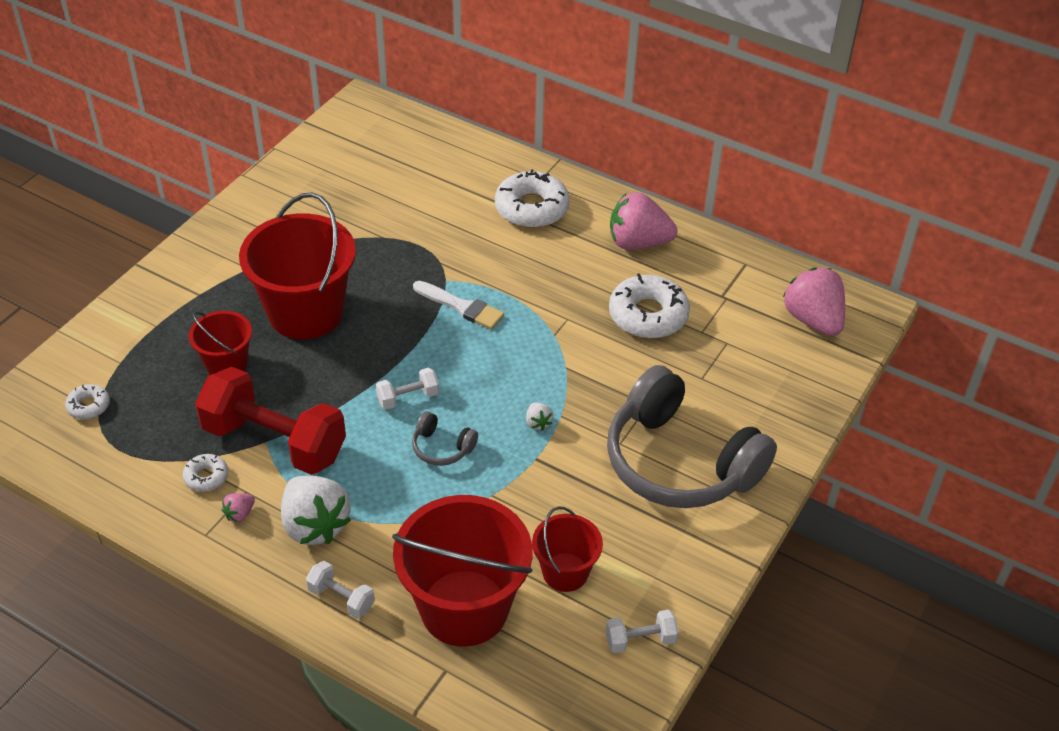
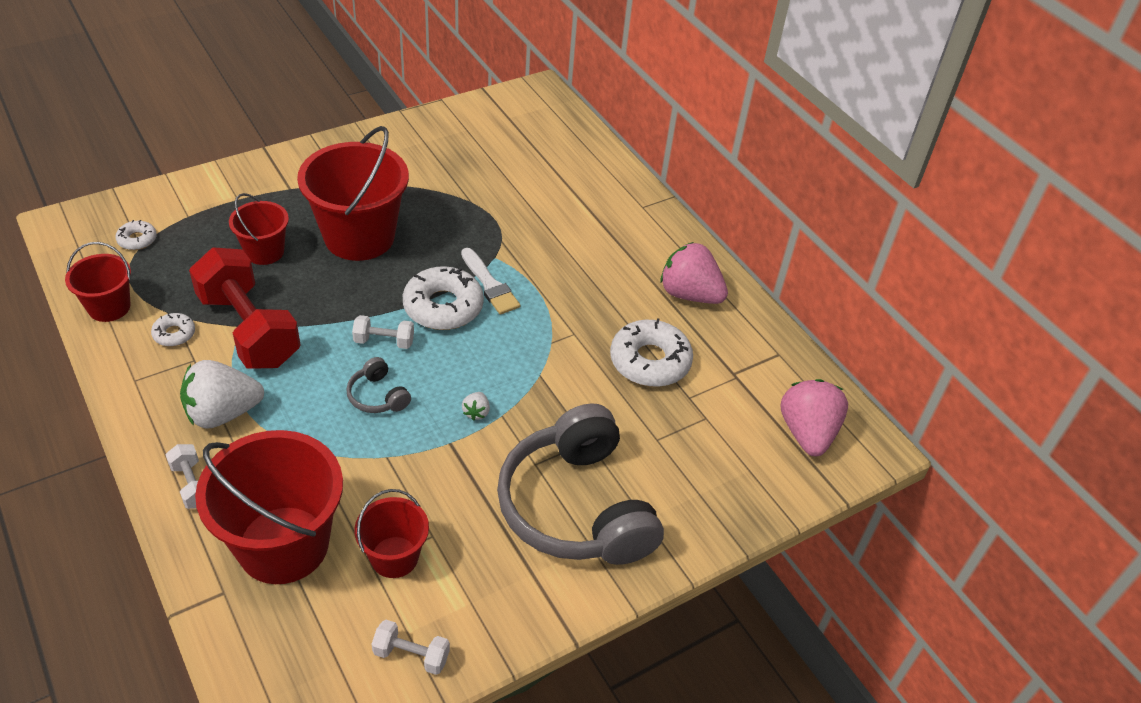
camera: 25 degrees right, 0 degrees up
(119, 481) = (109, 307): none -> red bucket
(240, 514) = (174, 376): pink strawberry -> none
(315, 525) = (223, 413): white strawberry -> white strawberry turned 75 degrees clockwise
(531, 208) = (616, 227): white donut -> white donut (443, 307)

